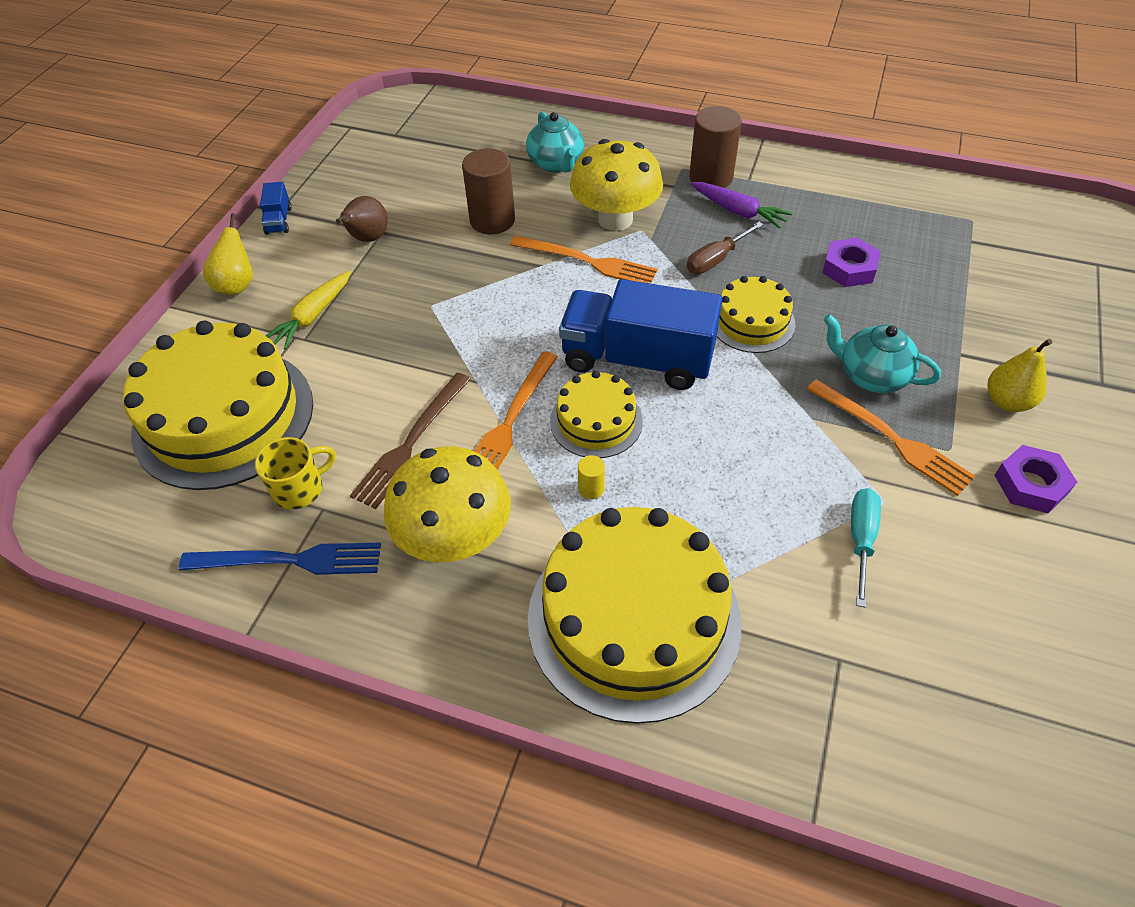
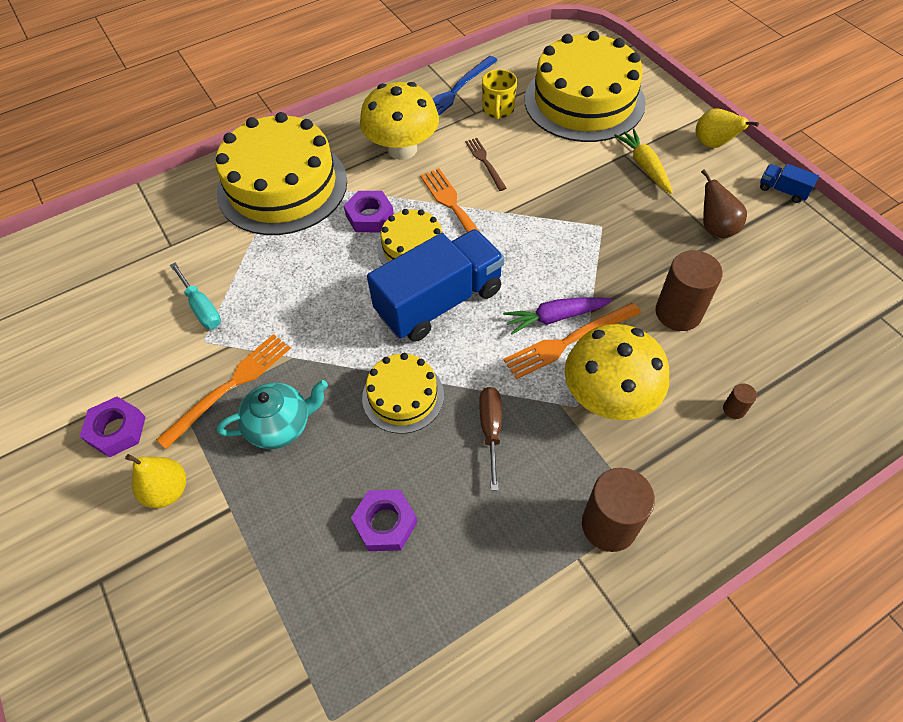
camera: 130 degrees right, 5 degrees up
(411, 442) = (485, 162): brown fork -> brown fork, size x0.63
(556, 164) = (734, 409): turquoise teapot -> brown cylinder
(591, 488) = (370, 216): yellow cylinder -> purple nut
(738, 211) = (536, 503): purple carrot -> purple carrot (555, 317)
(891, 438) = (230, 387): orange fork -> orange fork turned 135 degrees clockwise

